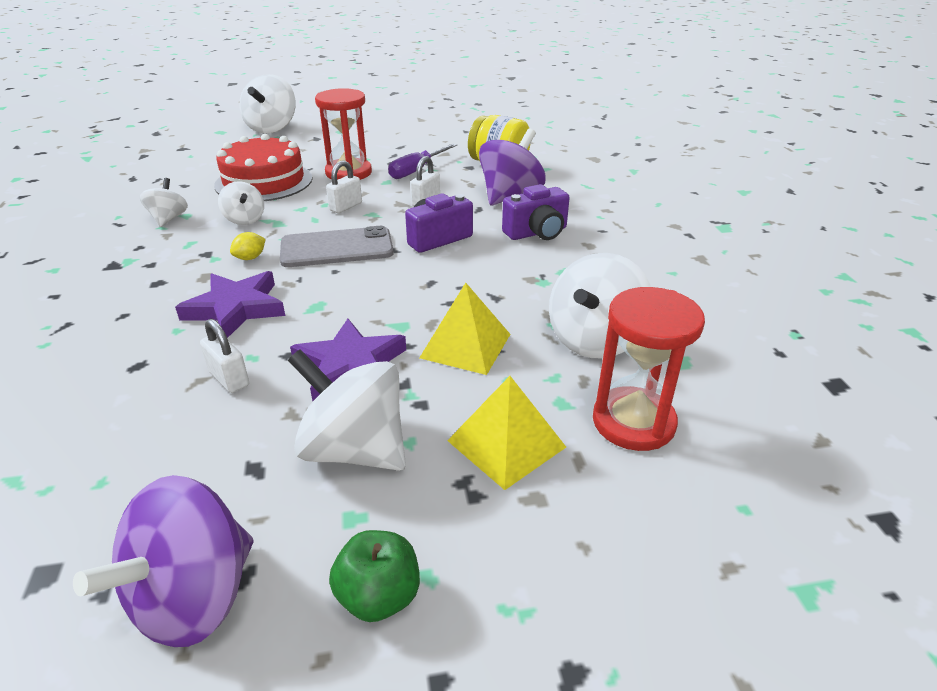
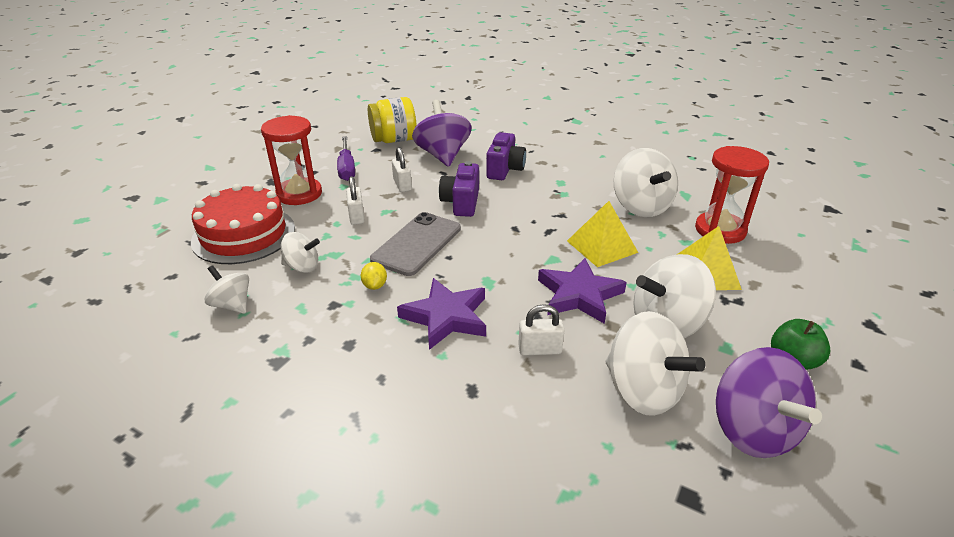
camera: 50 degrees left, 0 degrees up
(272, 128) = (133, 193): white spinning top -> white spinning top (642, 391)

